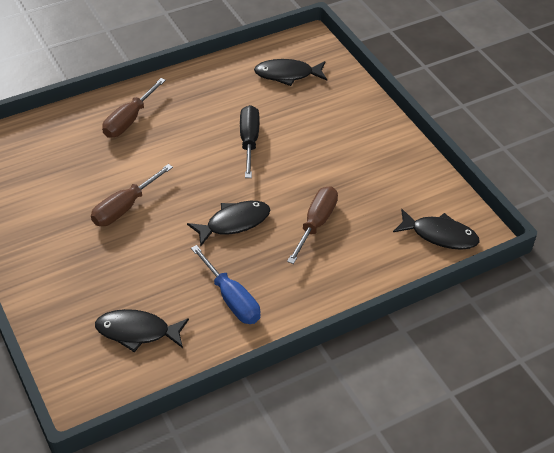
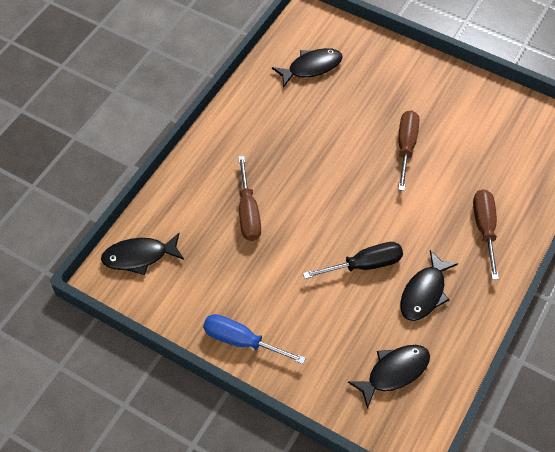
camera: 150 degrees right, 10 degrees up
(231, 299) = (267, 120): blue screwdriver -> blue screwdriver (242, 341)
(234, 223) = (313, 179): black fish -> black fish (424, 293)
(249, 141) = (364, 265): black screwdriver -> black screwdriver turned 75 degrees counterclockwise

